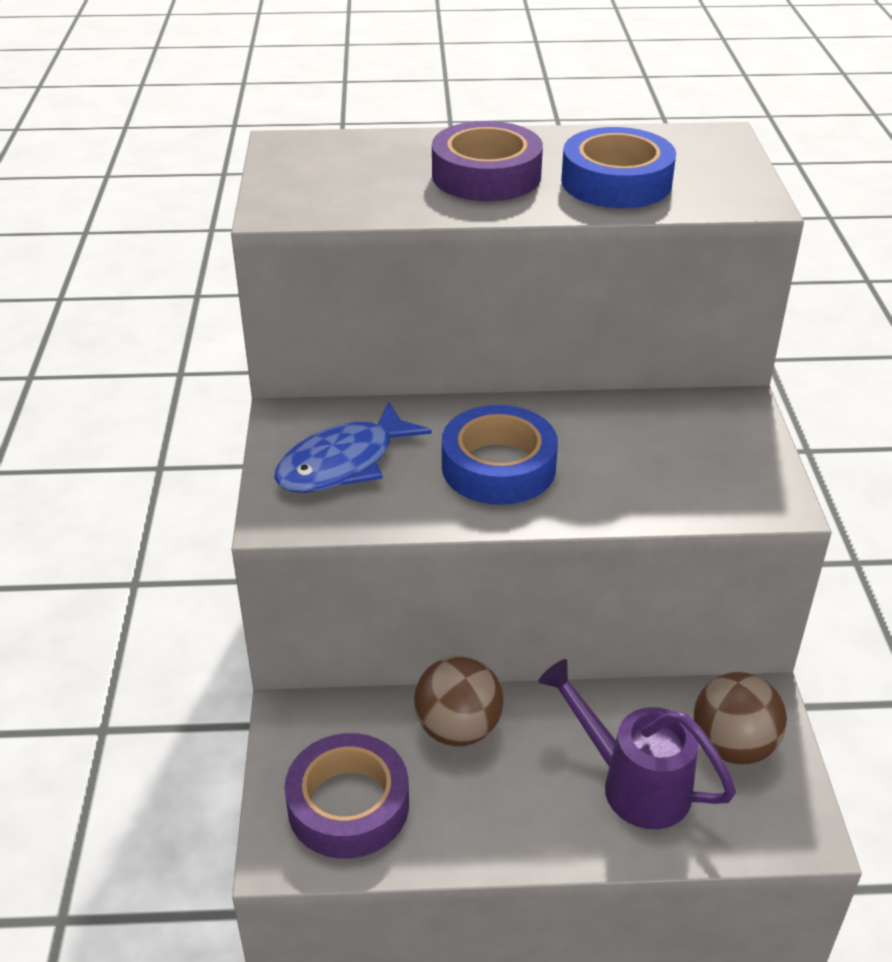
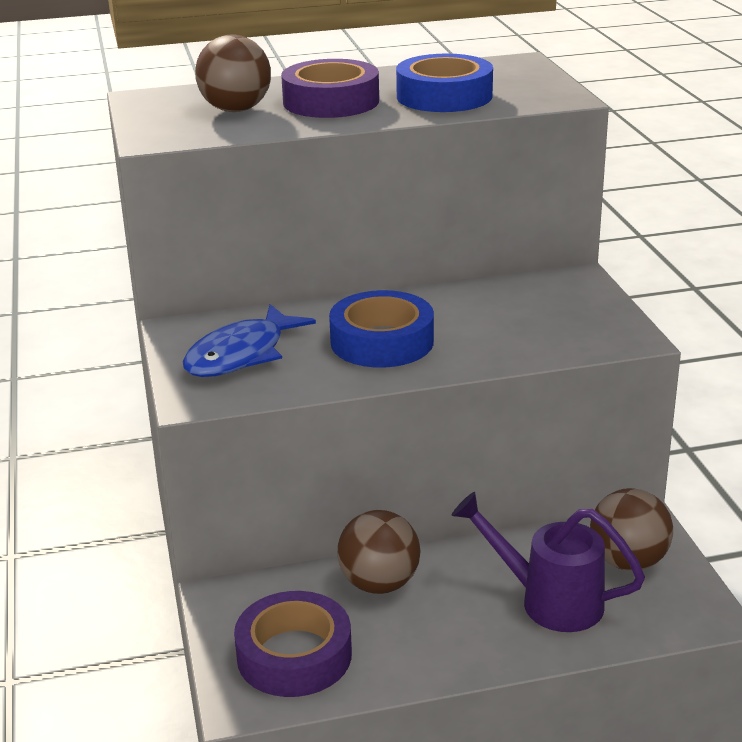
camera: 10 degrees left, 10 degrees down
(378, 176) = (236, 110): none -> brown ball

